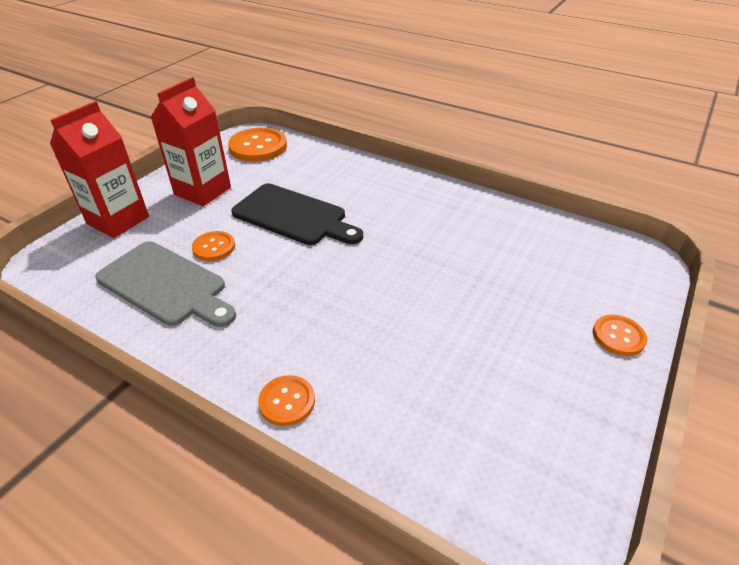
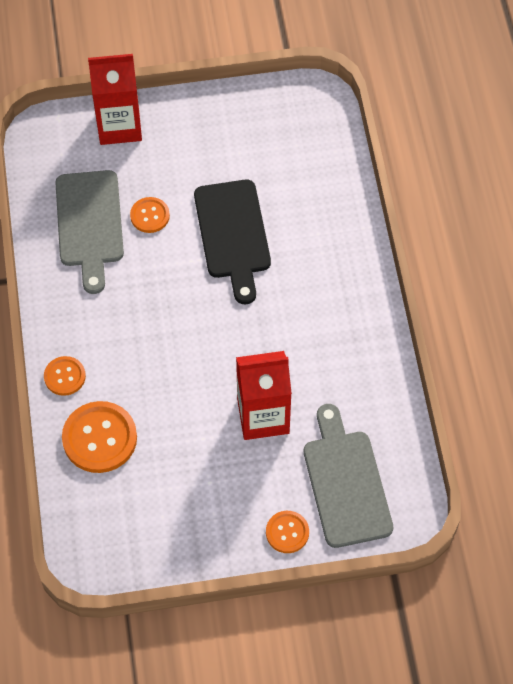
camera: 50 degrees right, 20 degrees up
(203, 191) = (204, 144): red carton -> red carton (263, 416)
(258, 147) = (304, 121): orange button -> orange button (99, 438)
(587, 275) = (345, 483): none -> grey cutting board

